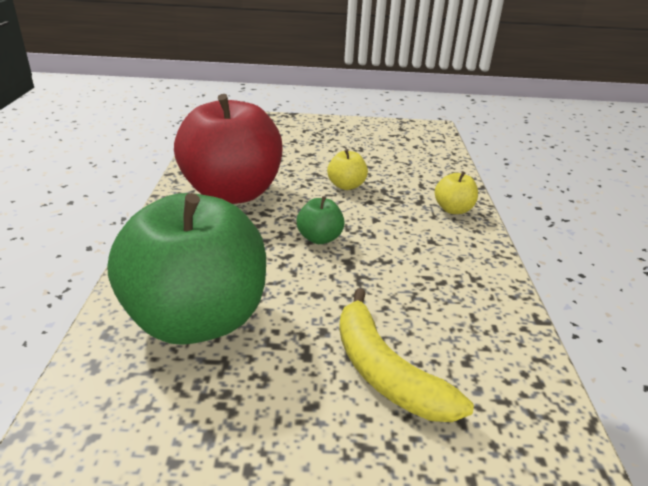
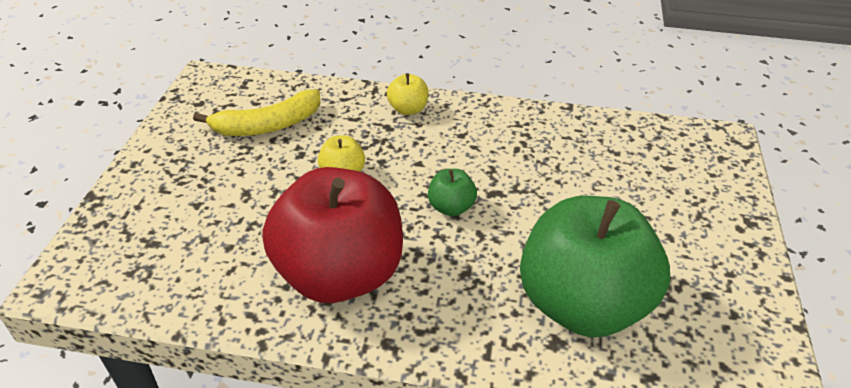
camera: 80 degrees left, 10 degrees up
(385, 371) = (631, 194): yellow banana -> yellow banana (268, 125)

